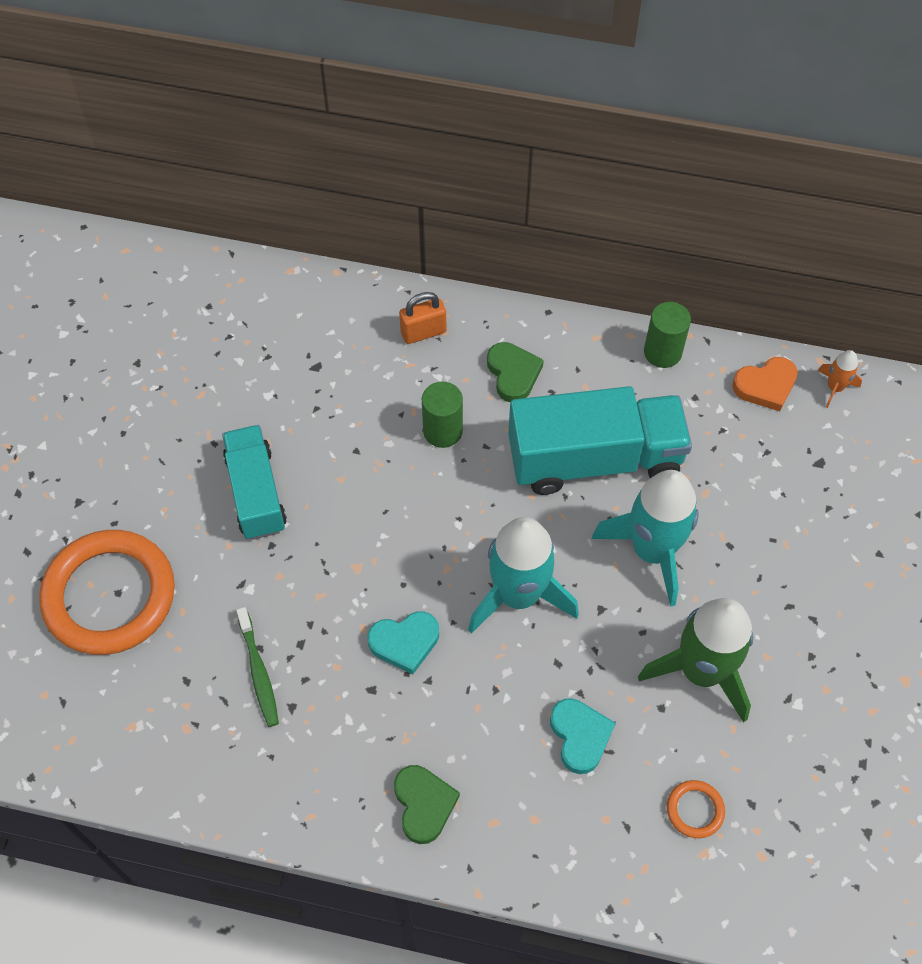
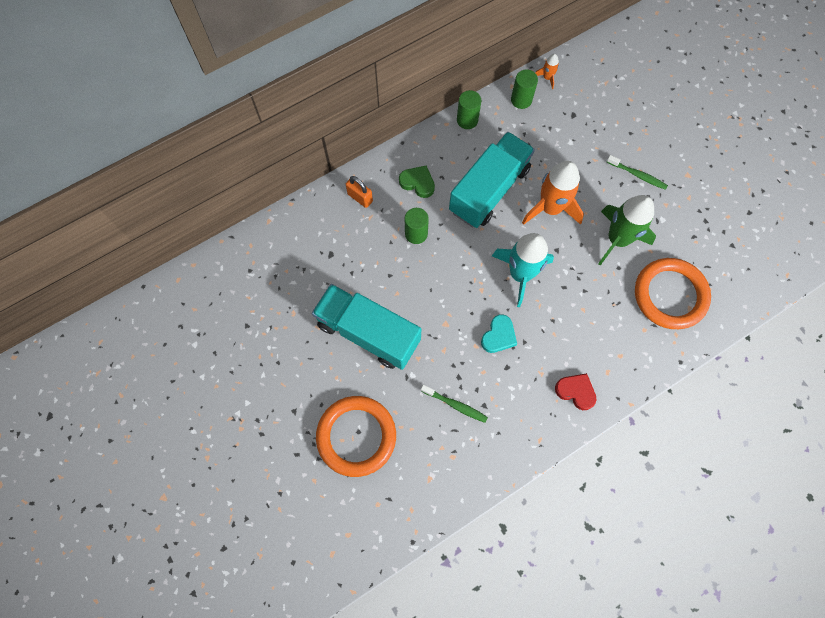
camera: 45 degrees left, 10 degrees up
(256, 493) = (368, 333): turquoise truck -> turquoise truck, size x1.56
(423, 332) = (360, 197): orange padlock -> orange padlock turned 75 degrees counterclockwise
(424, 804) = (576, 391): green heart -> red heart
(580, 736) = (602, 307): turquoise heart -> none
(652, 550) = (550, 208): turquoise rocket -> orange rocket
(695, 810) = (670, 295): orange ring -> orange ring, size x2.47
(765, 386) = (521, 100): orange heart -> green cylinder
(826, 615) = (637, 175): none -> green toothbrush

